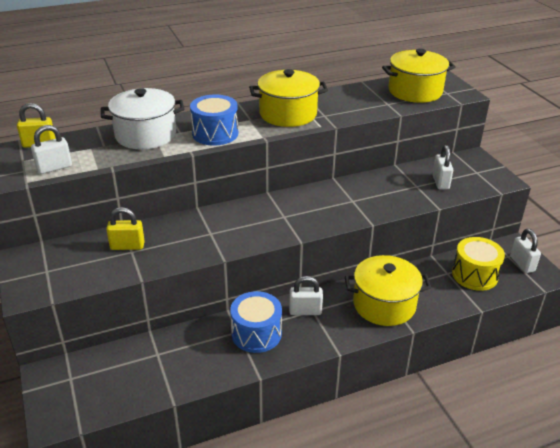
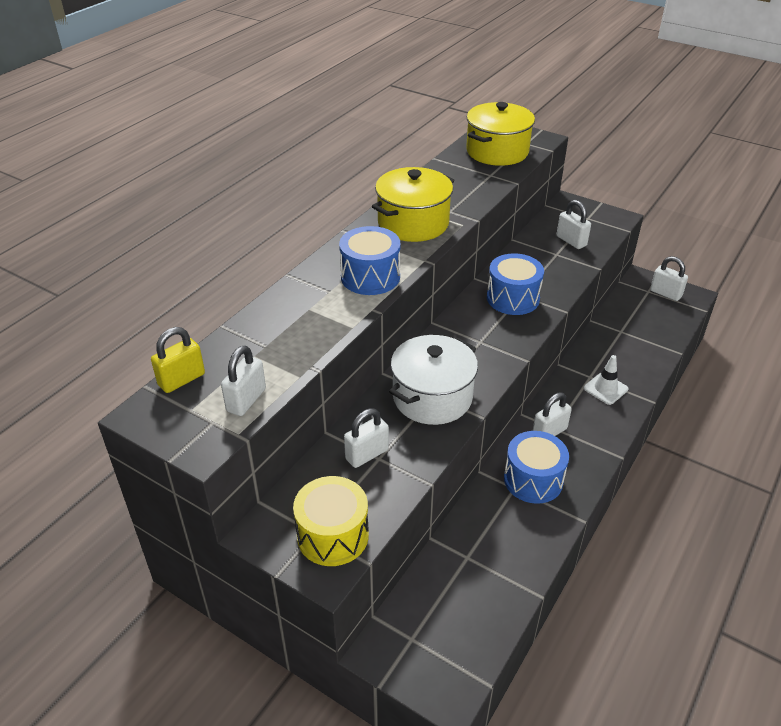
camera: 35 degrees left, 5 degrees up
(127, 246) = (367, 454): yellow padlock -> white padlock
(146, 135) = (296, 311): white pot -> white pot (432, 397)
(343, 200) = (513, 298): none -> blue drum
(384, 304) = (605, 389): yellow pot -> white traffic cone
(475, 275) = (643, 322): yellow drum -> yellow drum (333, 535)

